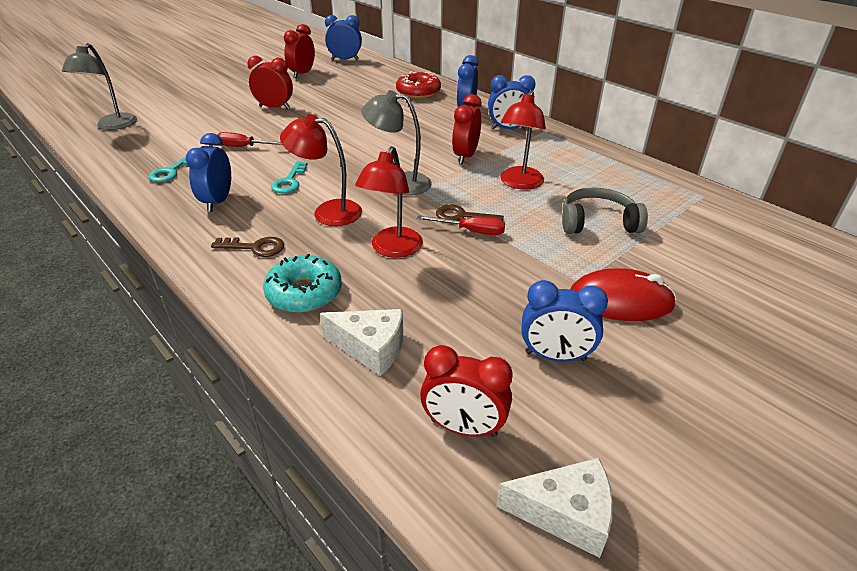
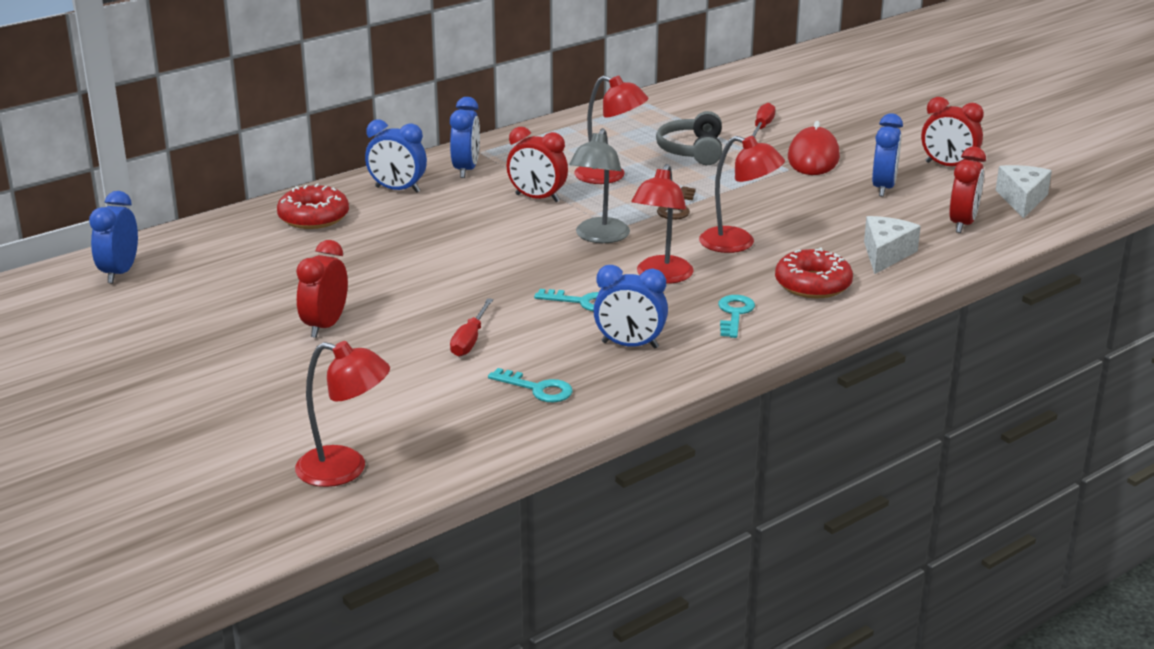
camera: 85 degrees left, 10 degrees down
(112, 126) = (345, 469): grey lamp -> red lamp
(255, 247) = (734, 314): brown key -> turquoise key
(302, 74) = (173, 309): red clock -> red clock (948, 166)
(304, 292) = (813, 284): turquoise donut -> red donut
(471, 231) = (706, 205): red screwdriver -> red screwdriver (762, 127)

